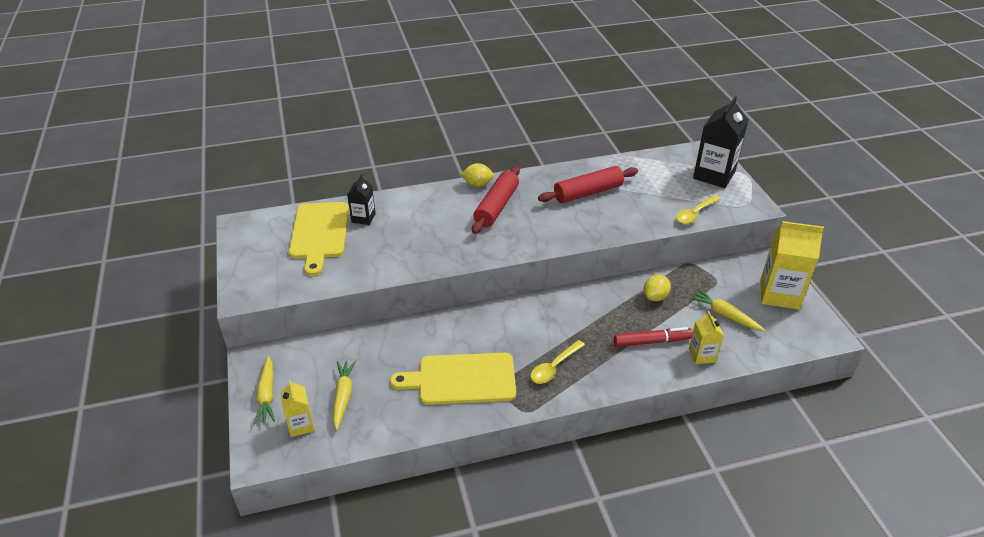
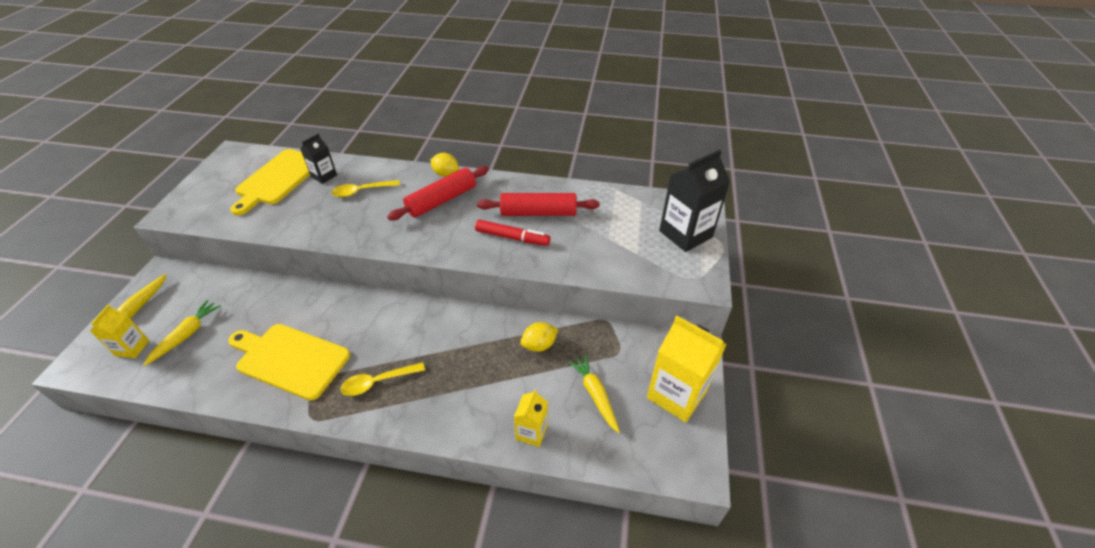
camera: 25 degrees right, 5 degrees up
(652, 341) = (493, 394): red marker -> red marker (512, 237)
(695, 214) = (627, 270): yellow spoon -> yellow spoon (362, 191)

